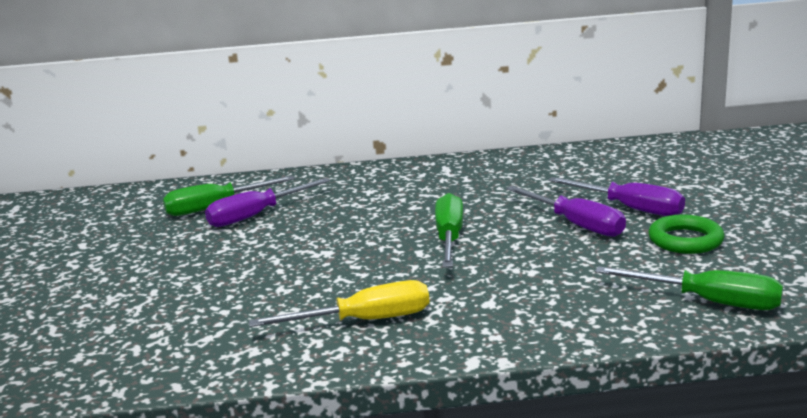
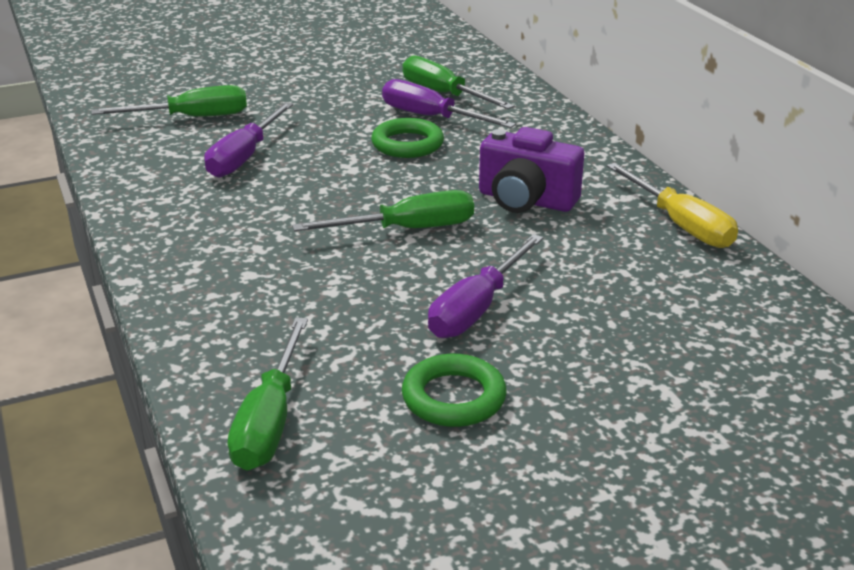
camera: 70 degrees right, 10 degrees up
(132, 324) = (191, 118): none -> green screwdriver
(299, 228) = (407, 144): none -> green ring
(364, 321) = (204, 214): yellow screwdriver -> yellow screwdriver (680, 224)
(430, 197) = (526, 200): none -> purple camera
(630, 208) = (550, 346): purple screwdriver -> purple screwdriver (244, 157)

